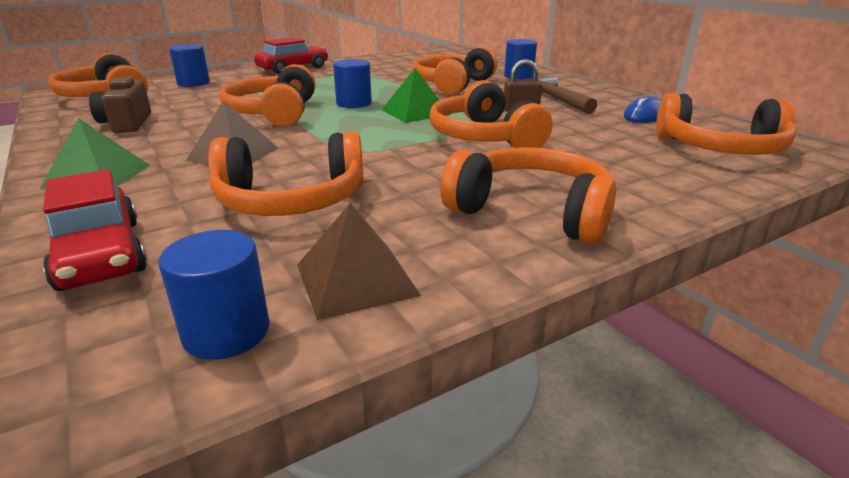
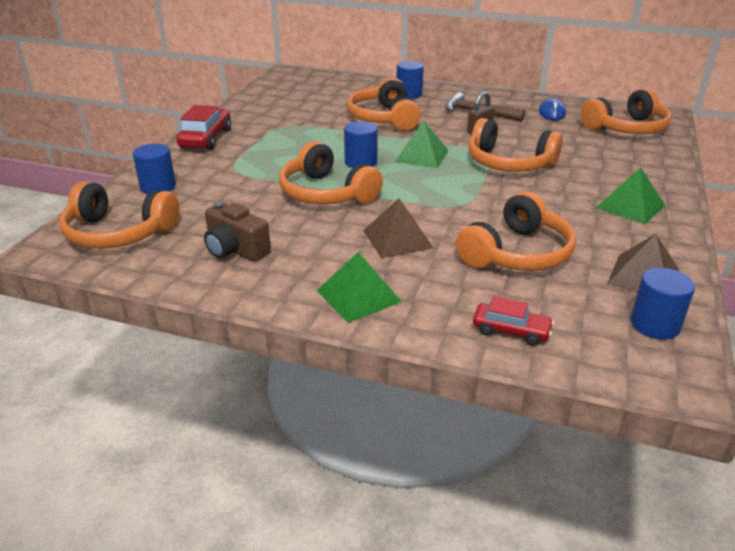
camera: 40 degrees left, 5 degrees up
(100, 254) = (511, 331): red car -> red car, size x0.61
(532, 211) = (630, 206): orange headphones -> green pyramid

